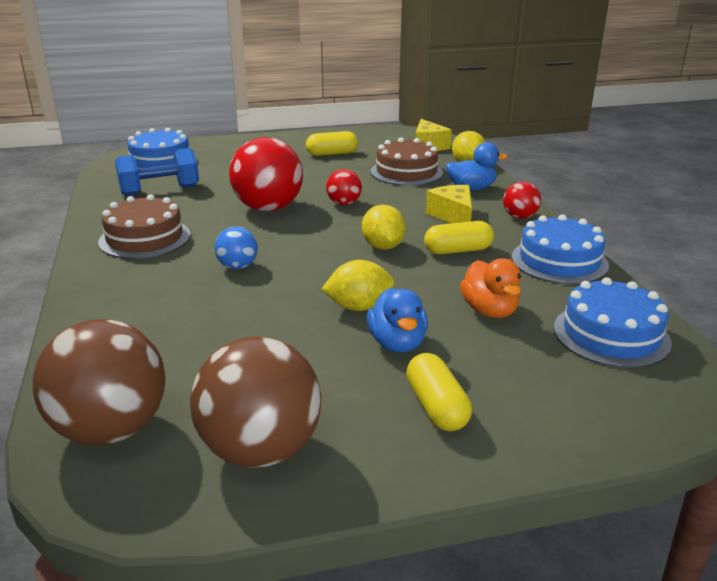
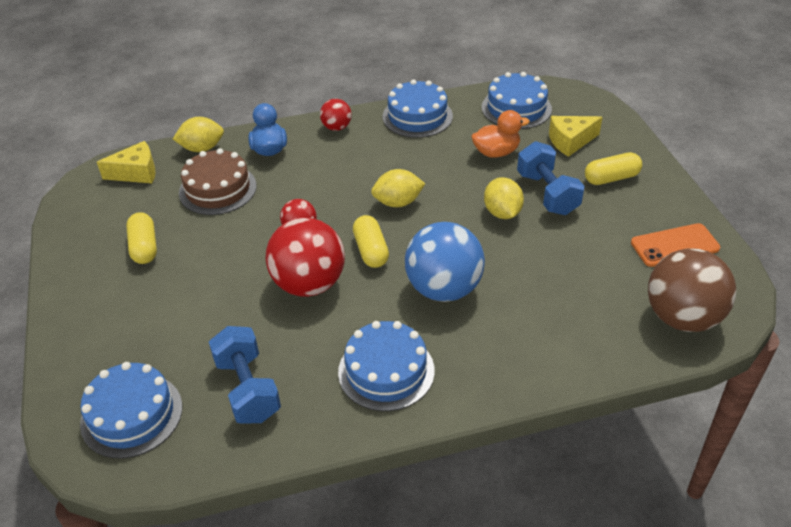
camera: 90 degrees left, 15 degrees up
(144, 238) = (386, 371): brown cake -> blue cake
(237, 266) = (444, 289): blue ball -> blue ball, size x2.00
(260, 450) = (674, 245): brown ball -> orange phone
(397, 343) = (547, 193): blue duck -> blue dumbbell
(453, 216) = (333, 162): yellow cheese -> yellow cheese (570, 141)
(458, 250) = (403, 162): yellow capsule -> yellow capsule (371, 251)

